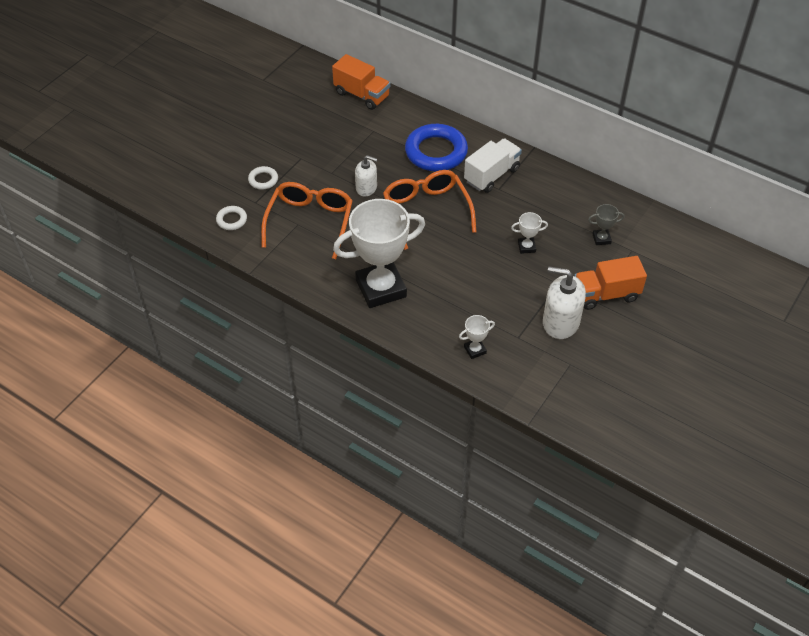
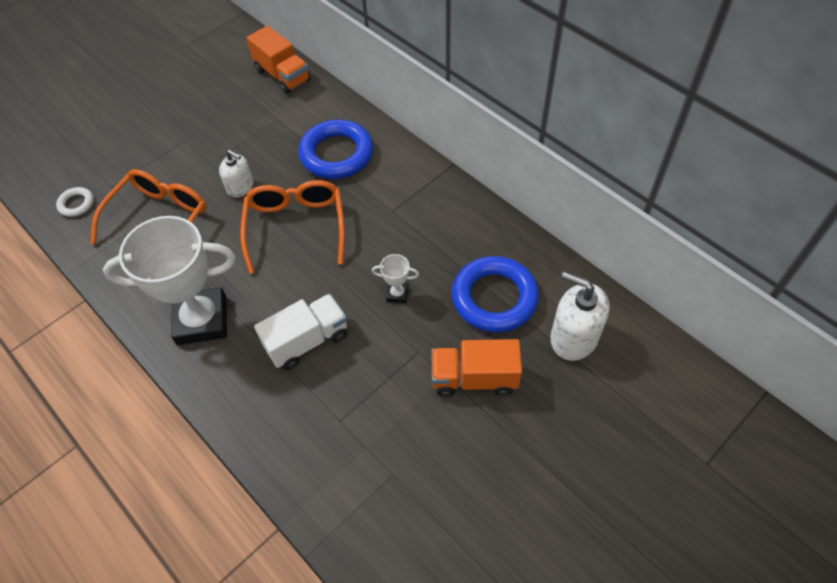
camera: 15 degrees right, 5 degrees up
(263, 180) = (132, 160): white ring -> none
(475, 350) = (279, 429): white trophy -> none
(491, 175) = (390, 192): white truck -> white truck (307, 341)
(560, 322) = (402, 409): white soap dispenser -> white soap dispenser (573, 337)
(601, 239) = (494, 298): grey trophy -> blue ring

